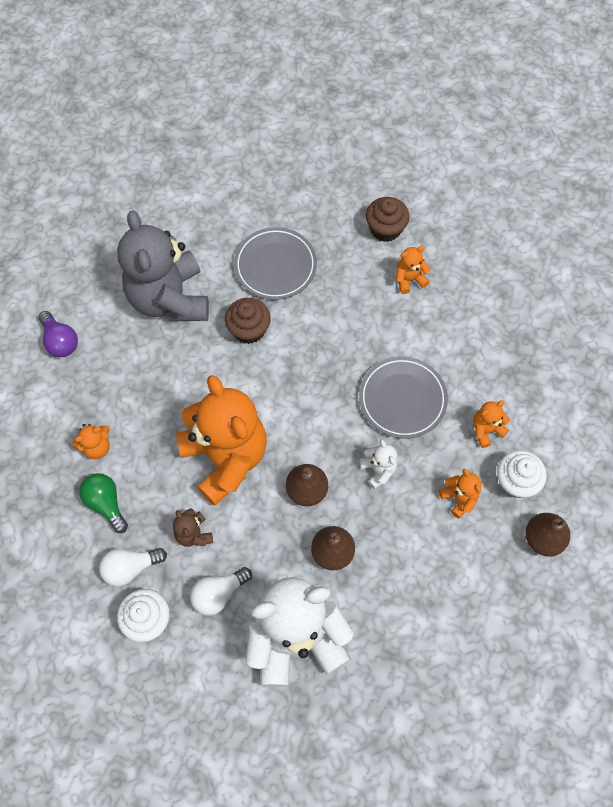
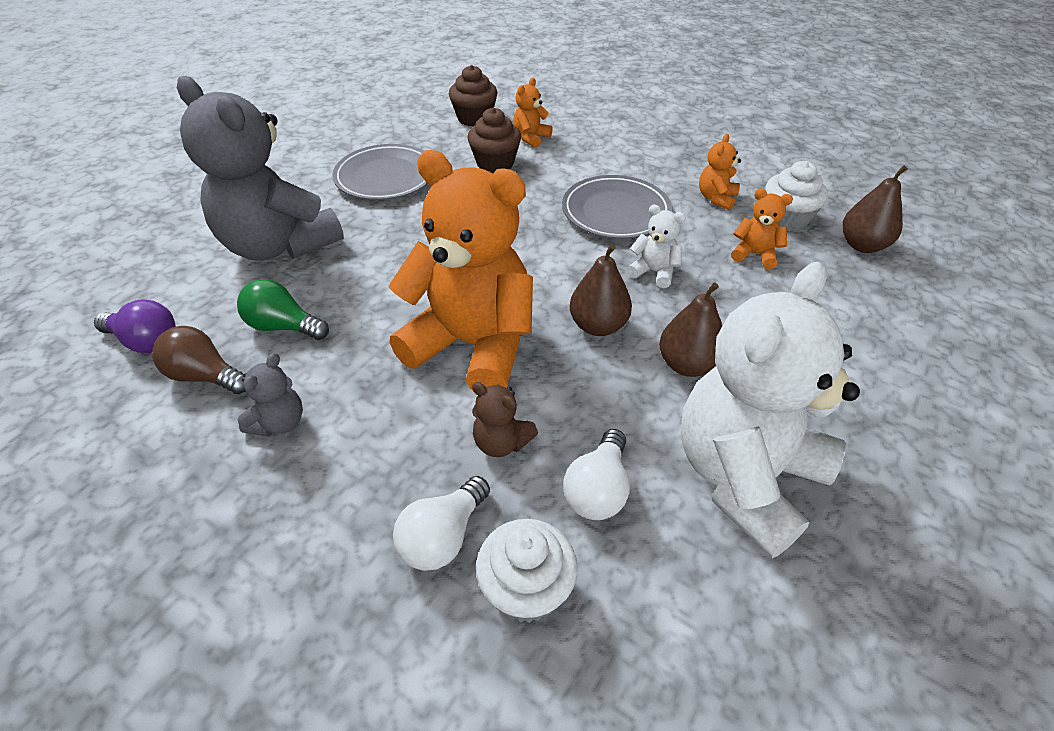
camera: 35 degrees left, 20 degrees down
(77, 389) = (205, 376): none -> brown light bulb
(97, 447) = (279, 422): orange teddy bear -> grey teddy bear
(106, 503) = (342, 479): green light bulb -> green light bulb (283, 326)
(249, 330) = (399, 230): brown cupcake -> brown cupcake (495, 163)

